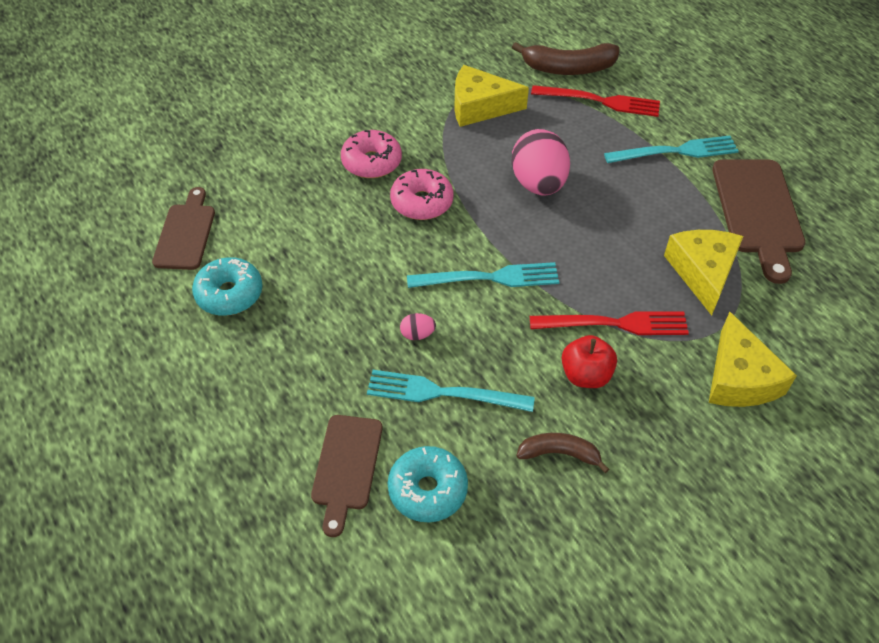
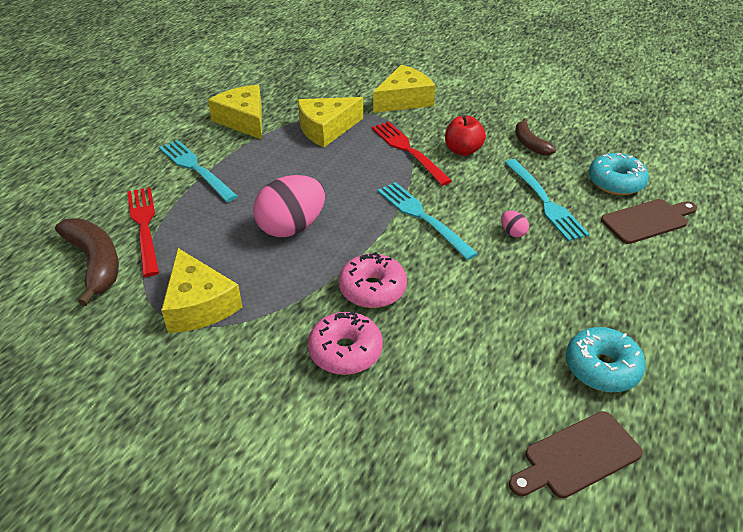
camera: 120 degrees left, 10 degrees down
(758, 211) = (243, 120): brown cutting board -> yellow cheese

